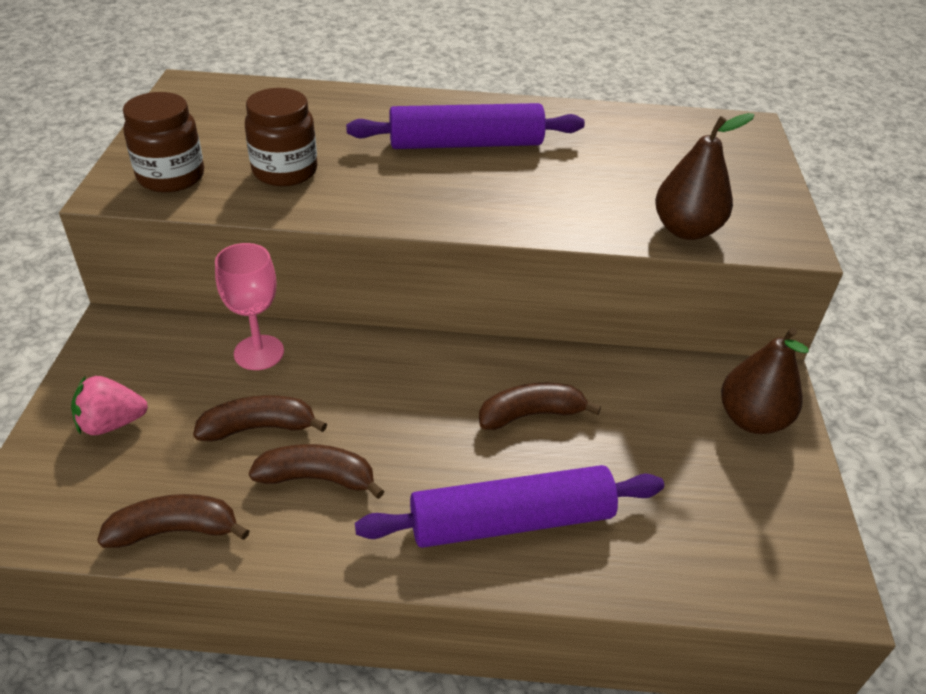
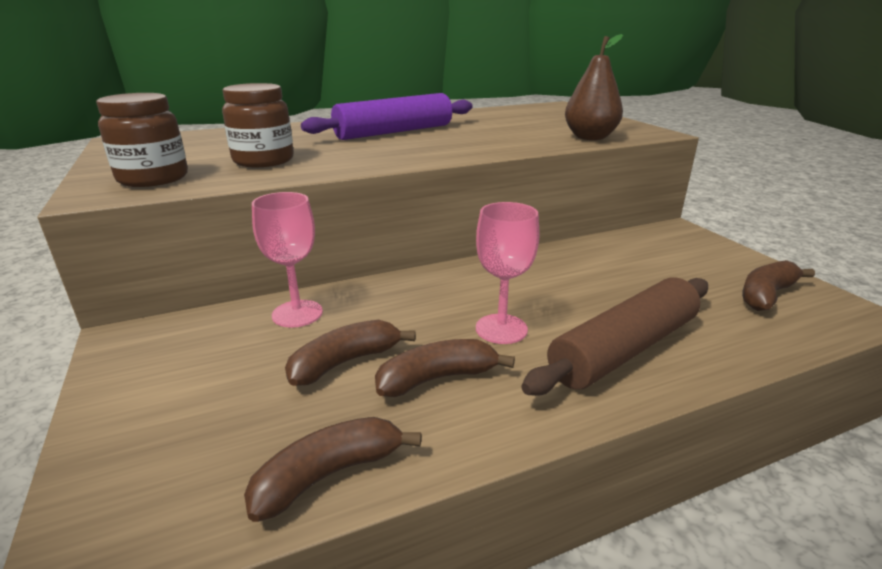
camera: 25 degrees left, 15 degrees down
(112, 423) = (176, 410): pink strawberry -> none
(420, 446) = (501, 329): none -> pink goblet
(511, 520) = (624, 349): purple rolling pin -> brown rolling pin
(530, 414) = (559, 286): brown banana -> brown banana (766, 295)
(751, 419) = (693, 248): brown pear -> none

